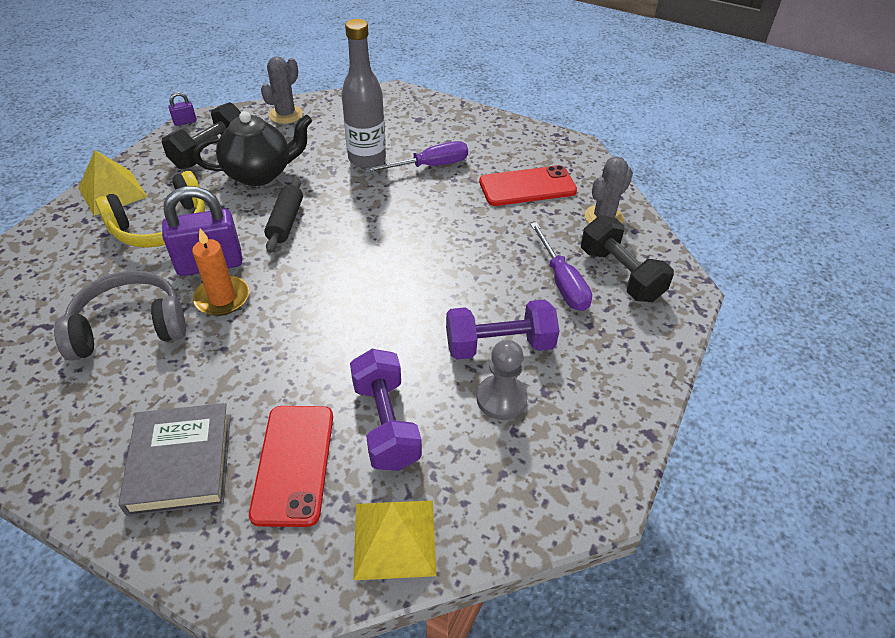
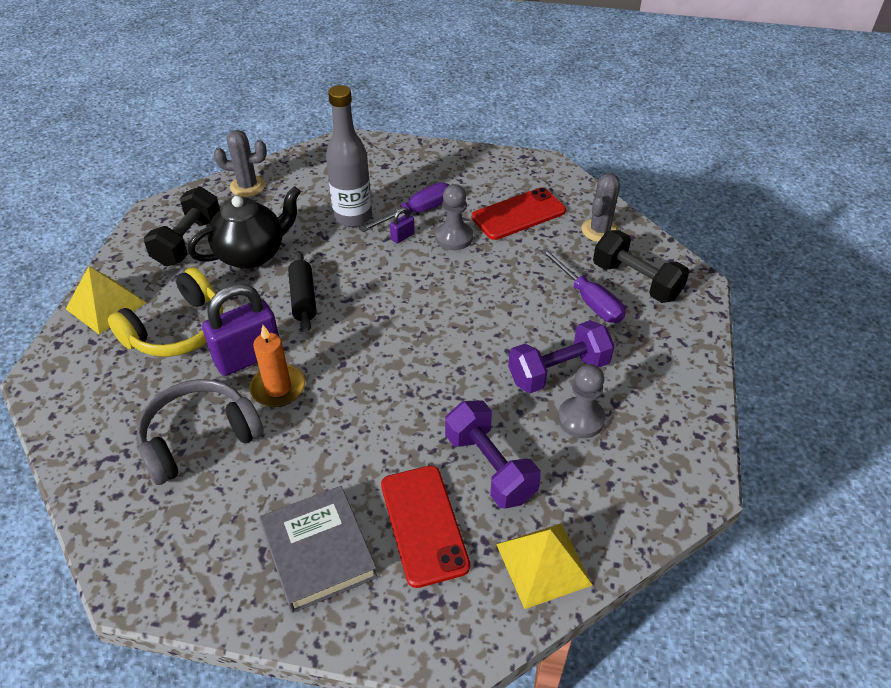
camera: 15 degrees left, 0 degrees up
(185, 122) = (144, 214): purple padlock -> purple padlock (402, 237)
(285, 115) = (247, 186): grey cactus -> grey cactus turned 75 degrees clockwise
(453, 195) = (454, 237): none -> grey pawn

